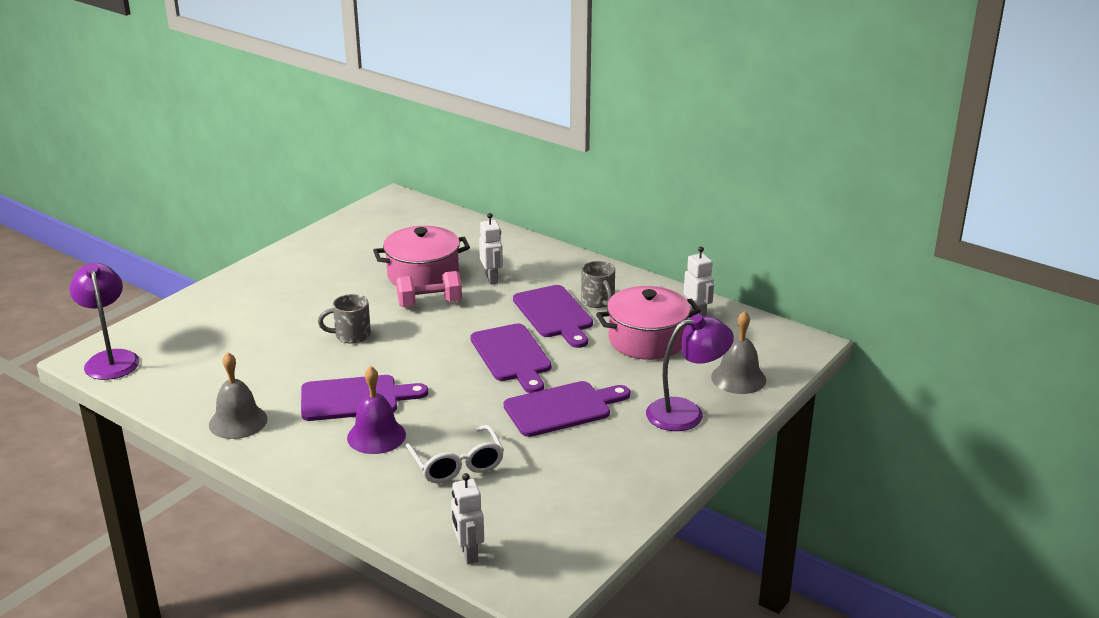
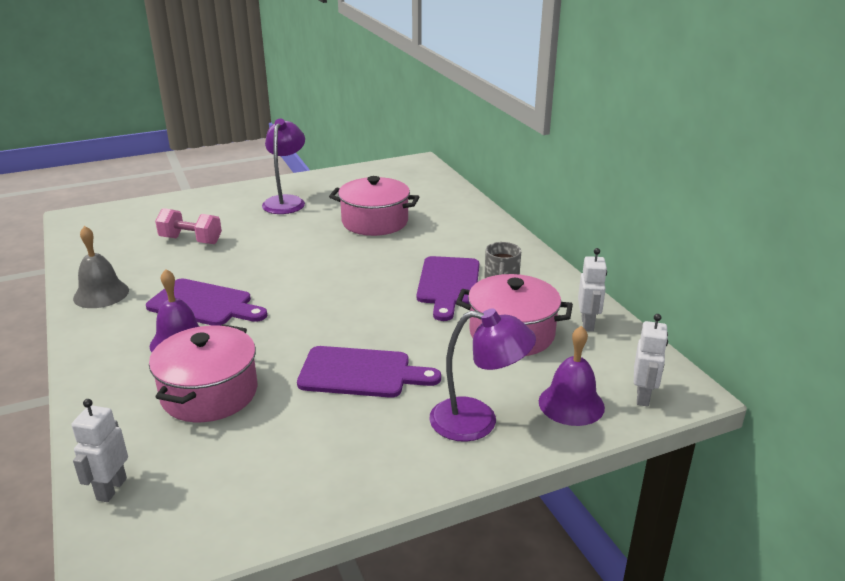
camera: 30 degrees right, 0 degrees up
(111, 359) = (87, 222): purple lamp -> purple lamp (286, 201)
(351, 335) = (264, 253): grey mug -> none
(429, 303) = (353, 245): pink dumbbell -> pink dumbbell (191, 240)
(457, 464) = (209, 393): white glasses -> pink pot
(492, 279) = (427, 239): white robot -> white robot (643, 397)
(512, 356) = (371, 309): purple cutting board -> none
(738, 378) = (571, 404): grey bell -> purple bell

